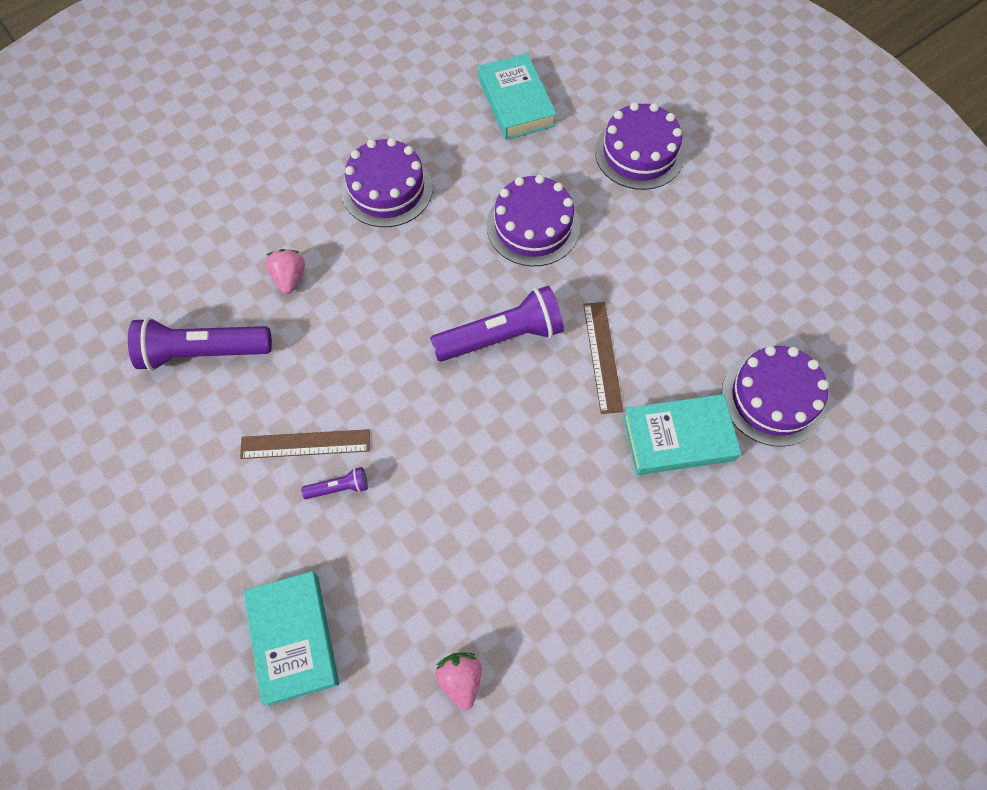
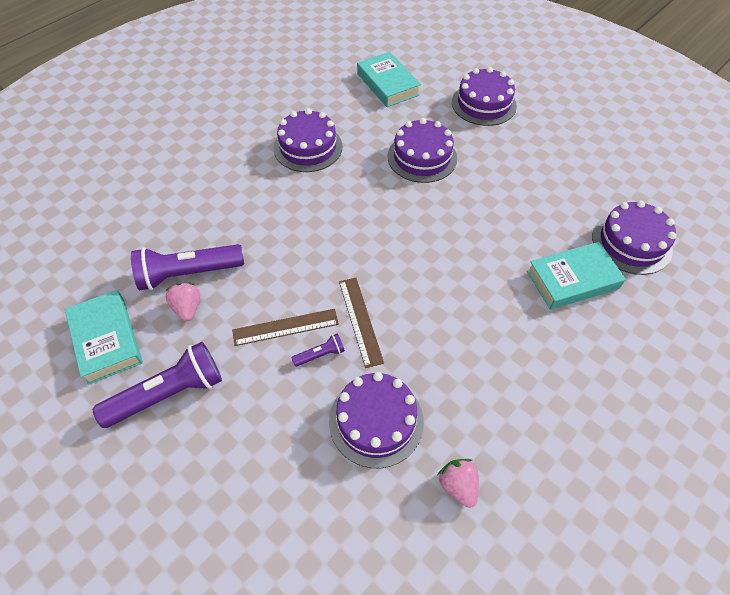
camera: 10 degrees left, 10 degrees down
(289, 278) = (247, 214): pink strawberry -> pink strawberry (187, 308)
(293, 638) = (309, 477): turquoise book -> turquoise book (106, 340)
(385, 583) = (376, 421): none -> purple cake
(502, 336) = (420, 231): purple flashlight -> purple flashlight (169, 393)
(602, 356) = (499, 233): brown ruler -> brown ruler (360, 321)

